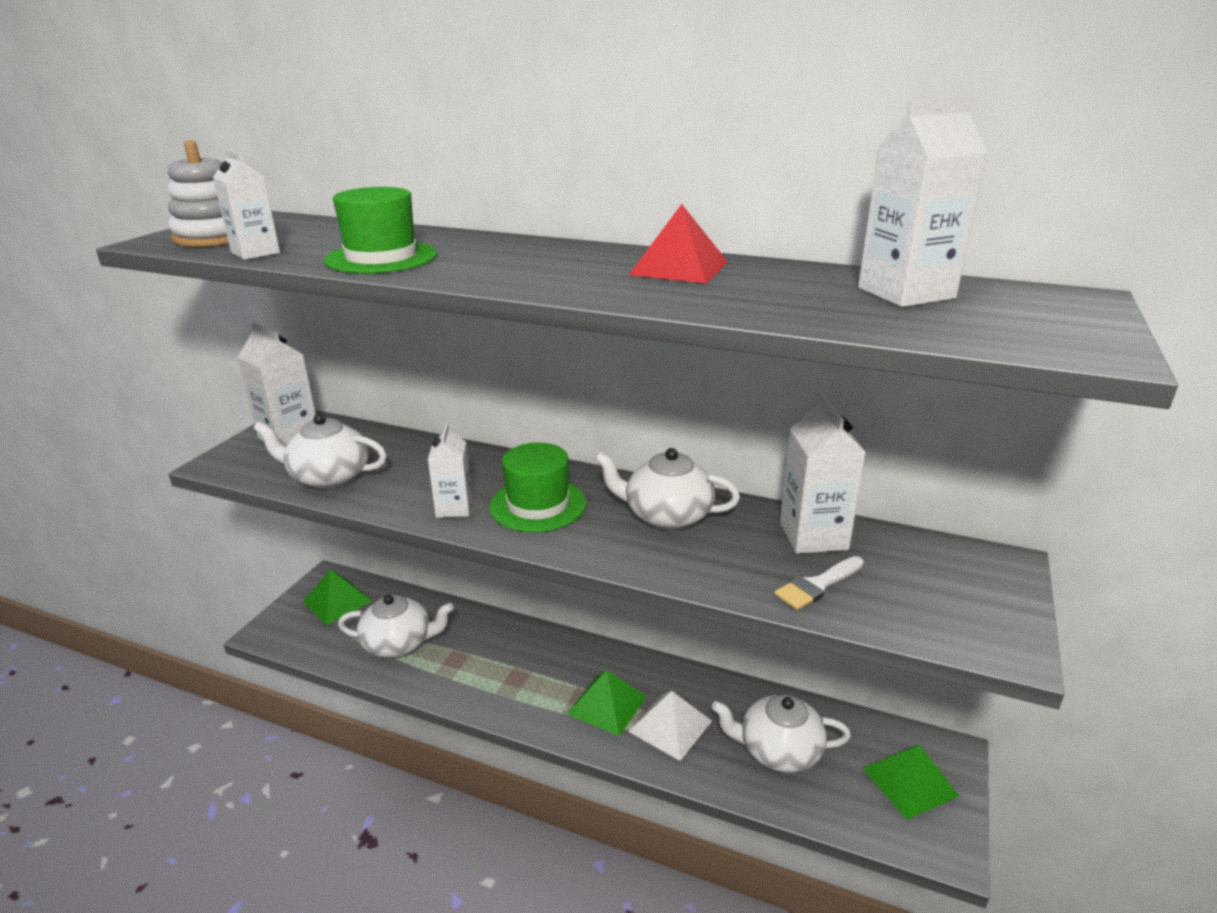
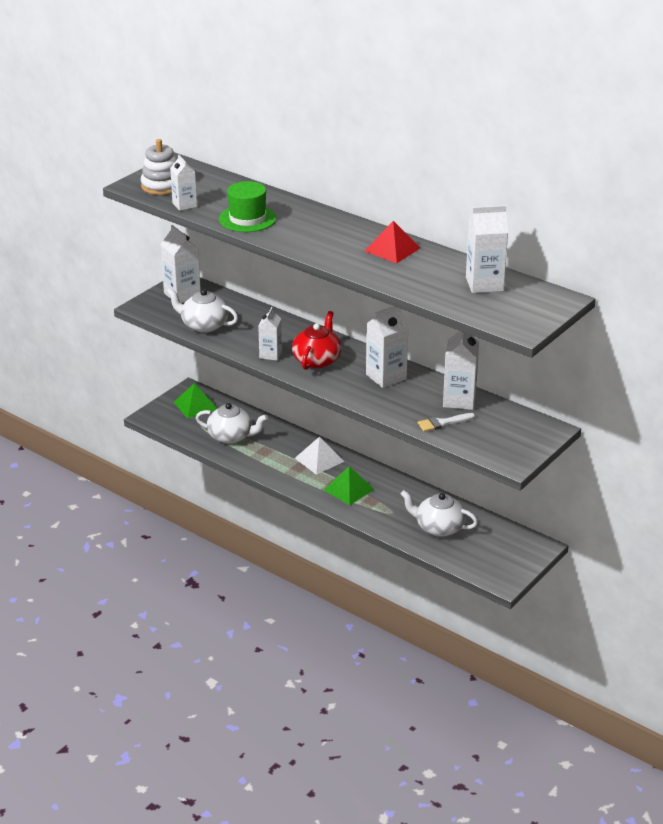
camera: 15 degrees right, 5 degrees up
(538, 505) = (317, 360): green hat -> red teapot
(667, 515) = (386, 377): white teapot -> white carton
(670, 726) = (381, 505): white pyramid -> white pyramid (319, 459)
(910, 781) = (505, 553): green pyramid -> none

